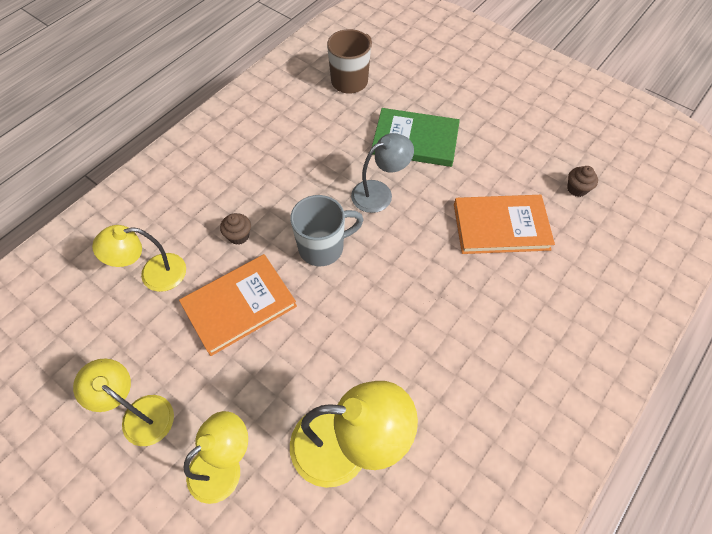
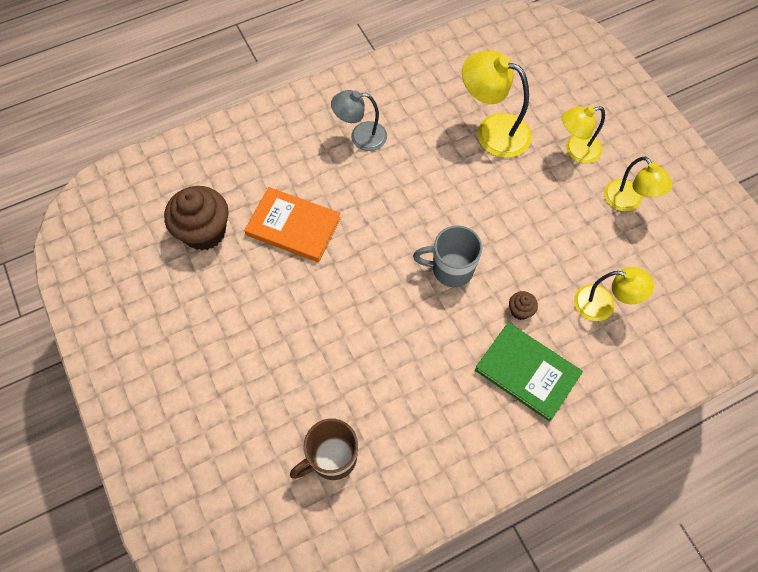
camera: 155 degrees left, 5 degrees up
(239, 305) = (537, 249): orange book -> none
(379, 193) = (376, 301): grey lamp -> grey lamp (360, 136)
(415, 140) = (310, 344): green book -> green book (527, 372)
(577, 189) = (204, 232): brown cupcake -> brown cupcake, size x2.27

